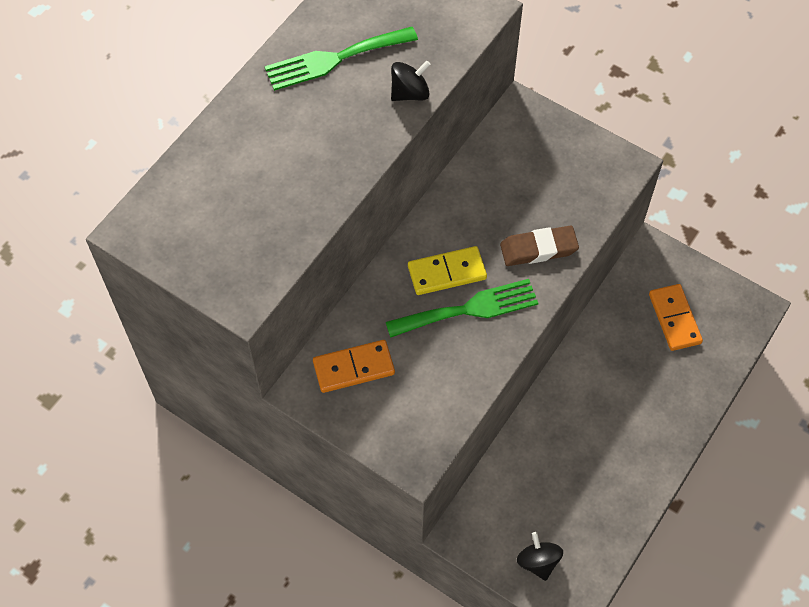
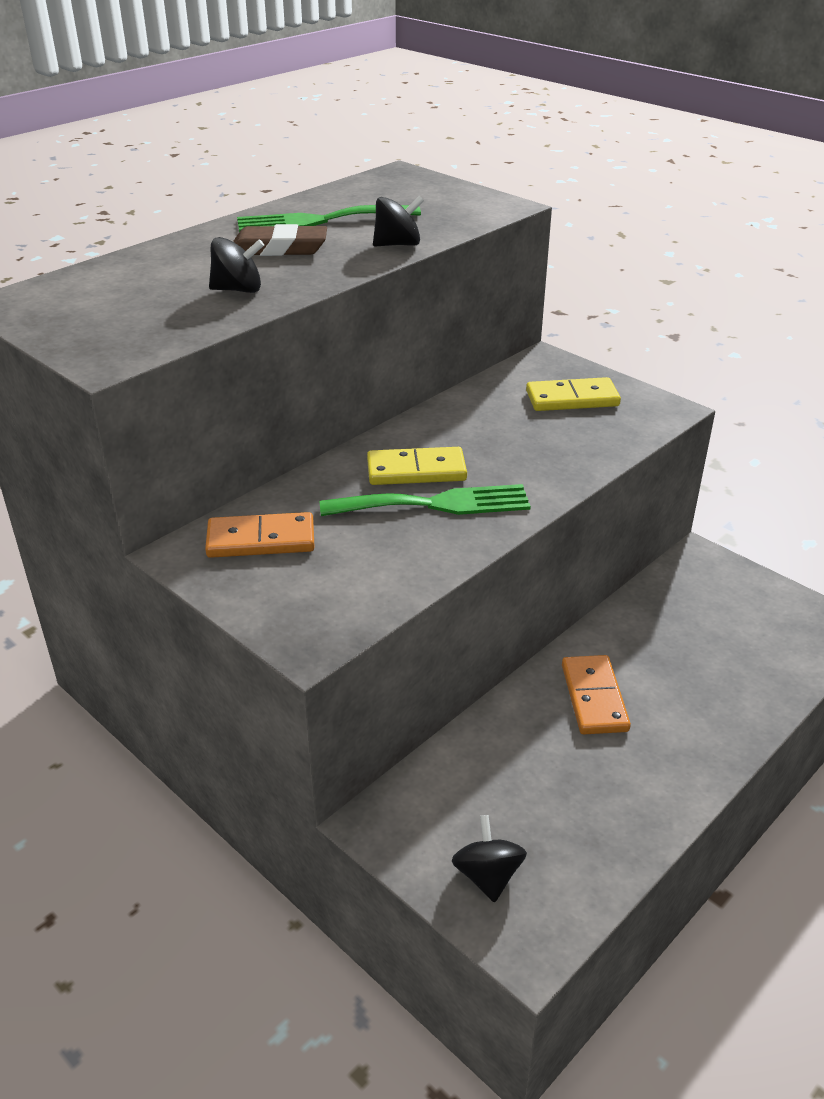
camera: 10 degrees right, 25 degrees down
(304, 185) = (238, 290): none -> black spinning top
(538, 249) = (541, 463): brown eraser -> brown eraser (279, 248)
(550, 162) = (572, 398): none -> yellow domino
(674, 319) = (725, 623): orange domino -> orange domino (594, 698)

